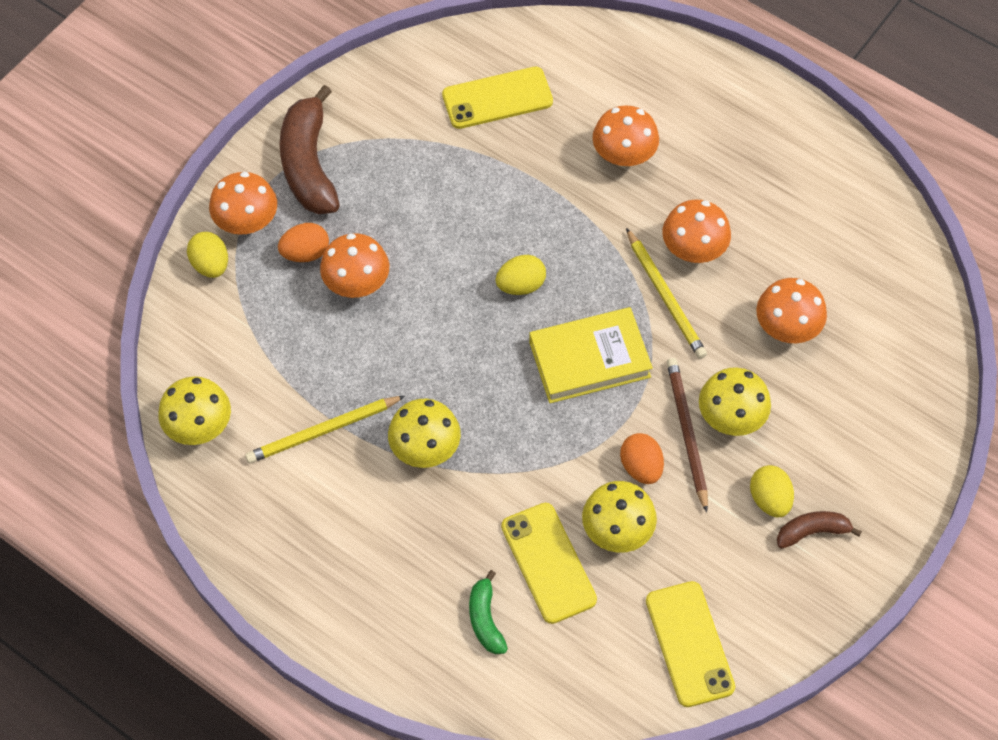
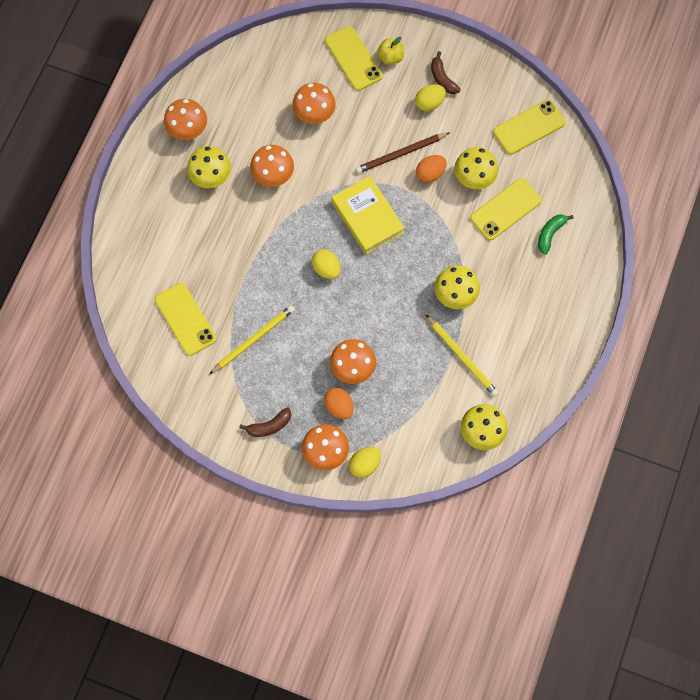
camera: 105 degrees left, 10 degrees up
(309, 164) = (269, 426): brown banana -> brown banana, size x0.52
(485, 619) = (550, 234): green banana -> green banana turned 150 degrees clockwise
(623, 156) = (212, 230): orange mushroom -> orange mushroom (188, 129)
(665, 296) = (311, 184): yellow pencil -> yellow pencil (253, 339)
(731, 417) = (383, 133): yellow mushroom -> yellow mushroom (211, 176)
(868, 462) = (390, 57): none -> yellow apple
(876, 406) = (353, 58): none -> yellow phone

